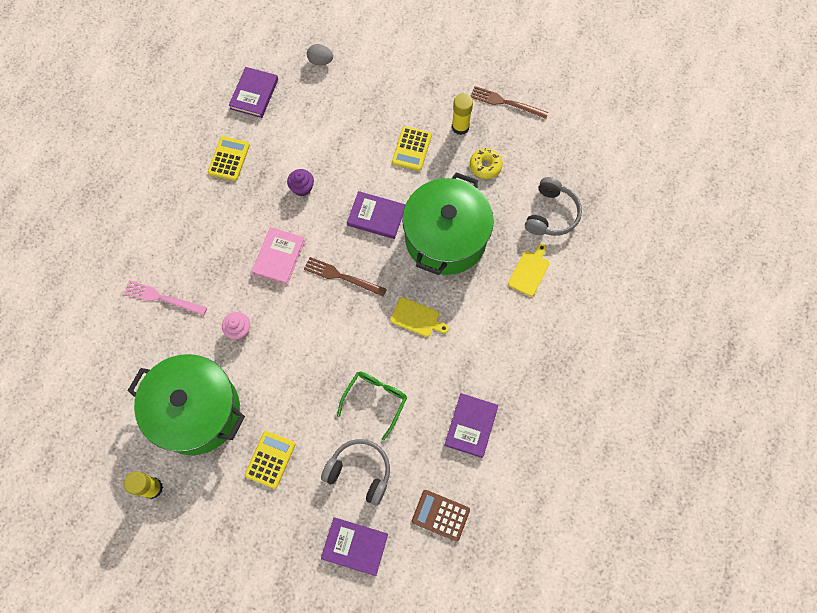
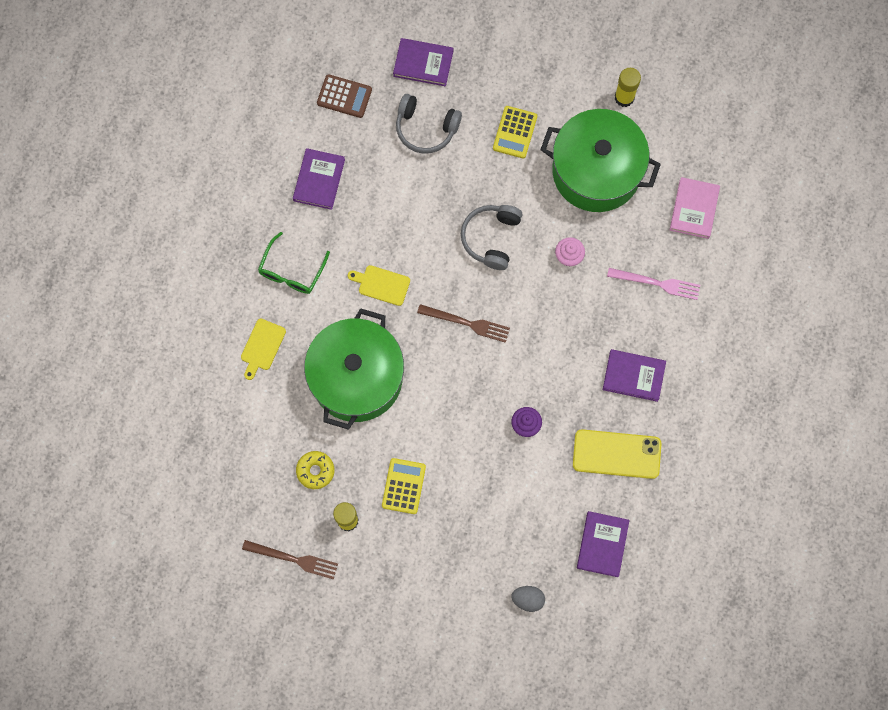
camera: 175 degrees right, 5 degrees up
(229, 159) = (616, 454): yellow calculator -> yellow phone
(279, 257) = (539, 340): pink book -> pink book (694, 209)
(375, 400) = (417, 197): green glasses -> green glasses (291, 271)
(376, 216) = (437, 397): purple book -> purple book (633, 376)
(551, 214) = (238, 417): grey headphones -> grey headphones (491, 238)

